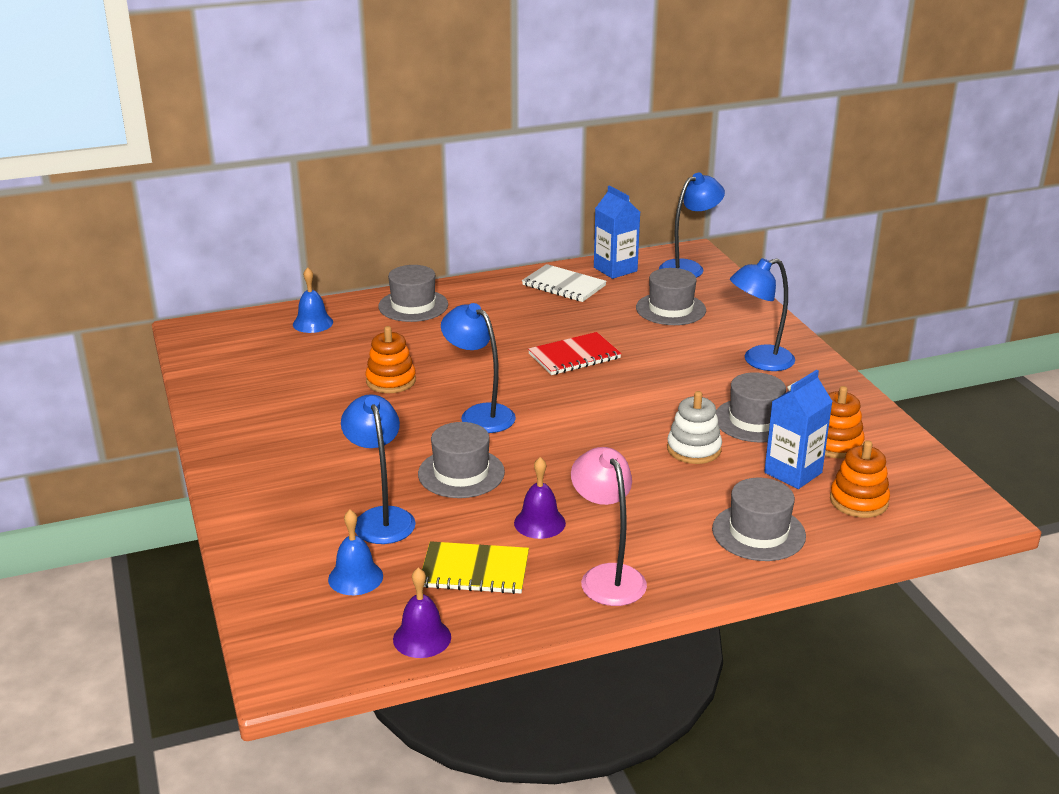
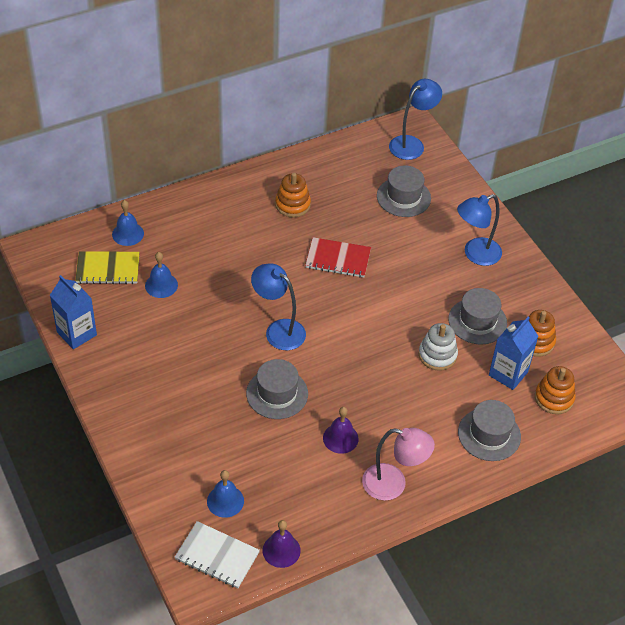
camera: 10 degrees left, 20 degrees up
(339, 367) = (161, 285): none -> blue bell
(381, 518) = (230, 443): blue lamp -> none
(391, 381) = (204, 298): orange stacking toy -> orange stacking toy (292, 204)
(413, 306) = (202, 207): grey hat -> none
(474, 571) = (304, 487): yellow notebook -> yellow notebook (108, 269)
(563, 285) = (316, 173): white notebook -> white notebook (217, 556)
(574, 356) = (338, 259): red notebook -> red notebook turned 45 degrees clockwise
(607, 576) = (393, 484): pink lamp -> pink lamp turned 135 degrees clockwise
(615, 269) = (354, 149): blue carton -> blue carton (76, 333)

